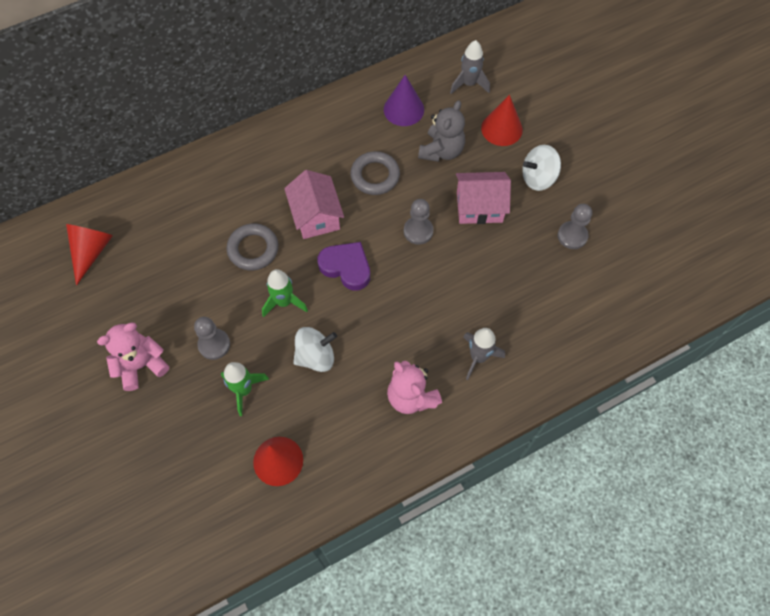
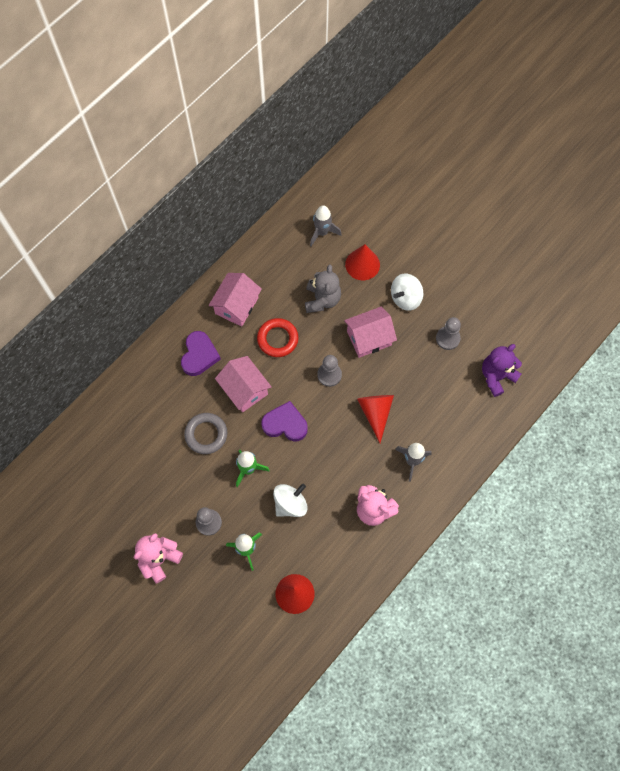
camera: 20 degrees left, 5 degrees up
(91, 251) = (76, 481): red cone -> red cone (375, 413)
(282, 165) = (199, 355): none -> purple heart
(344, 128) = (236, 305): none -> pink house
(375, 176) = (277, 339): grey ring -> red ring
(403, 109) = (278, 273): purple cone -> none
(617, 296) = (496, 376): none -> purple teddy bear

